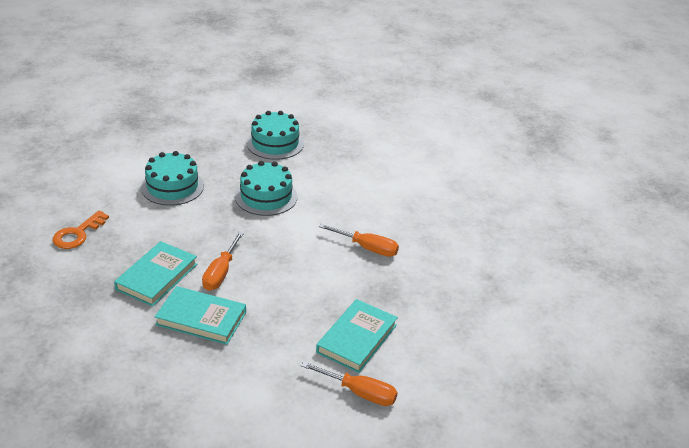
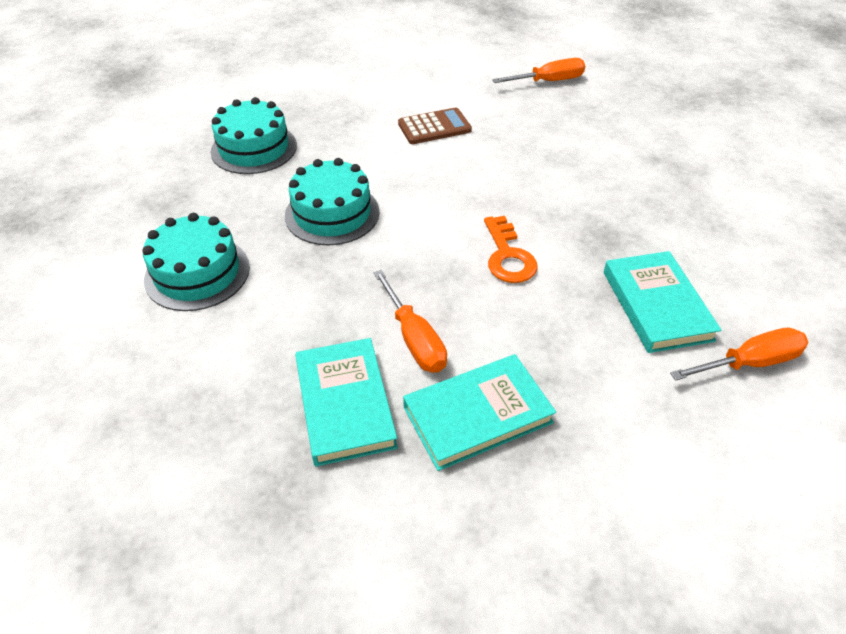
camera: 40 degrees left, 10 degrees up
(77, 234) = (146, 429): orange key -> orange key (508, 256)
(367, 248) = (517, 202): orange screwdriver -> orange screwdriver (548, 81)
(384, 185) = (434, 127): none -> brown calculator

